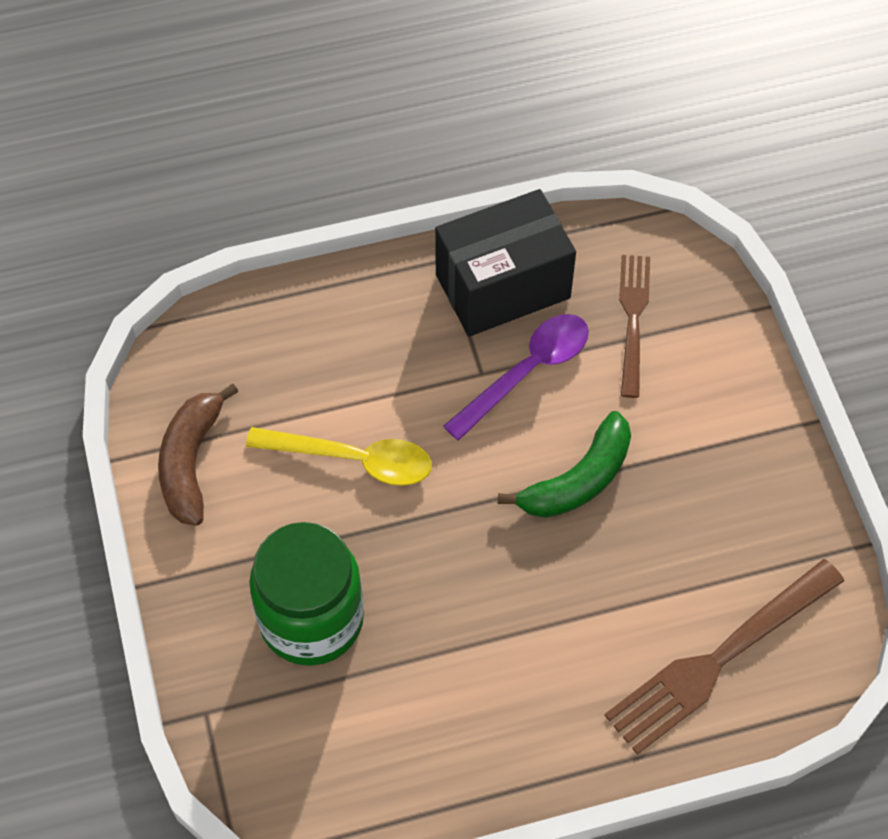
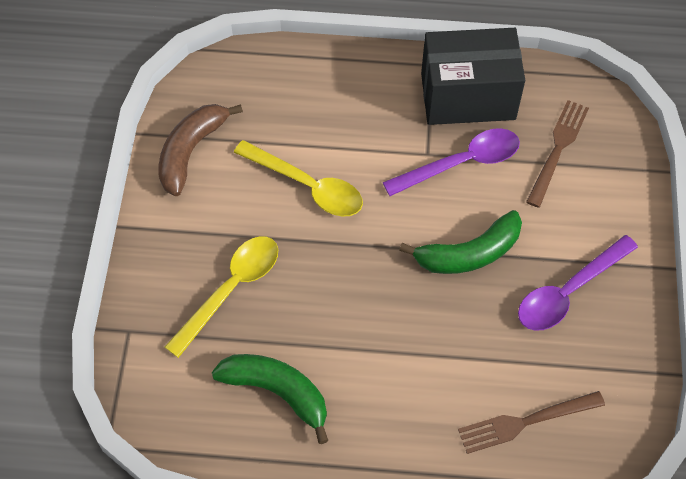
camera: 20 degrees right, 0 degrees up
(311, 619) = (231, 290): green jar -> yellow spoon
(418, 724) = (277, 392): none -> green banana
(709, 487) = (568, 291): none -> purple spoon
(719, 659) = (526, 422): brown fork -> brown fork, size x0.64

